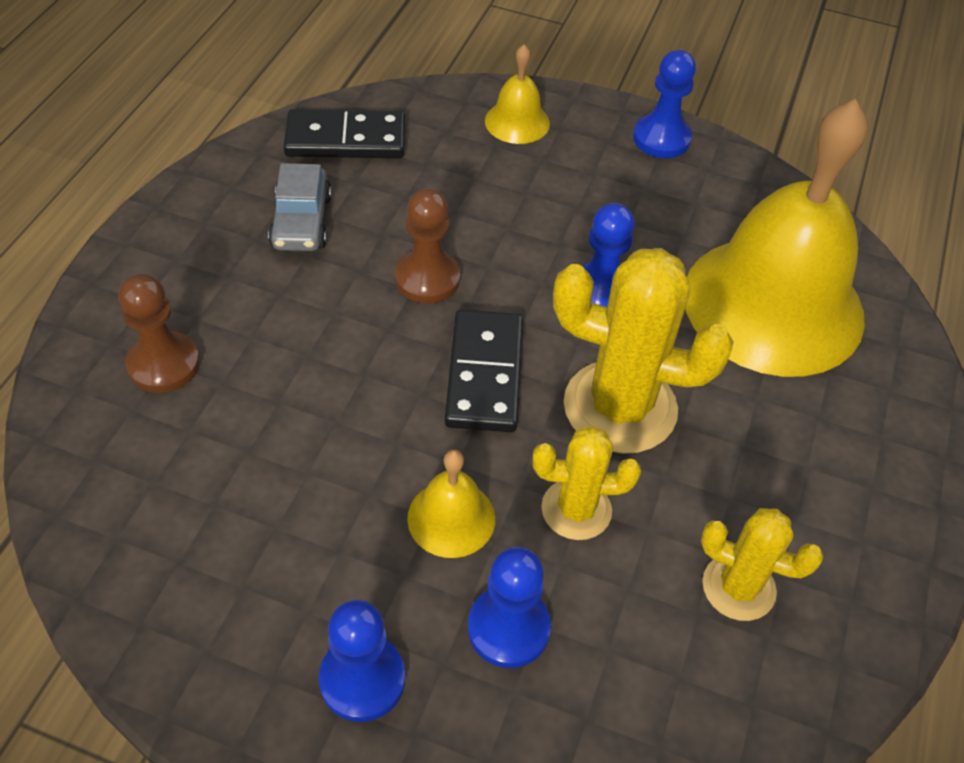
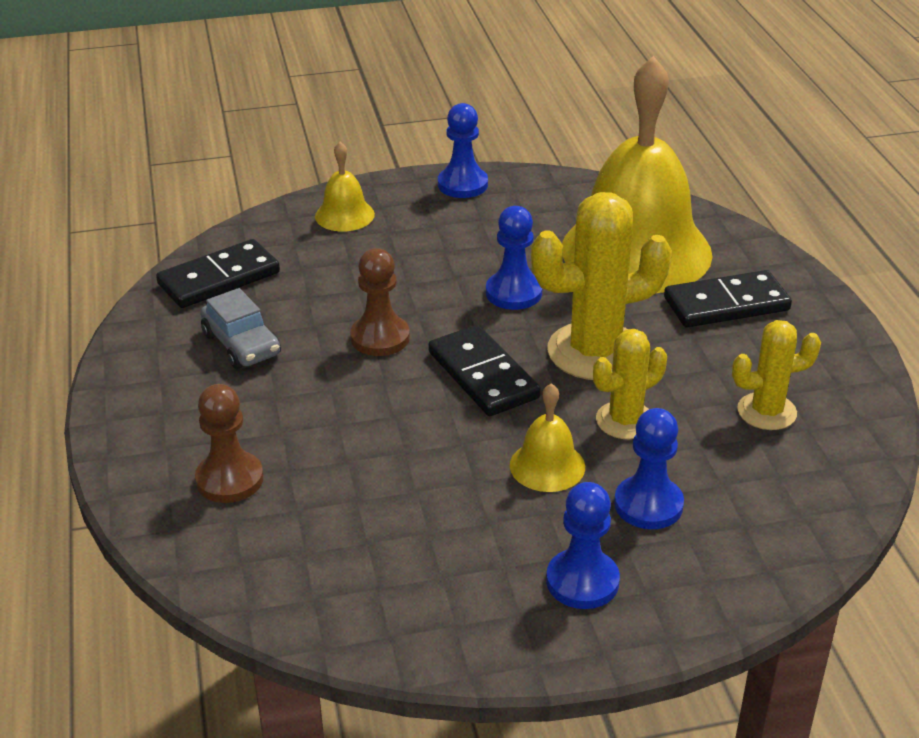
camera: 30 degrees left, 15 degrees down
(814, 423) = (726, 304): none -> black domino

